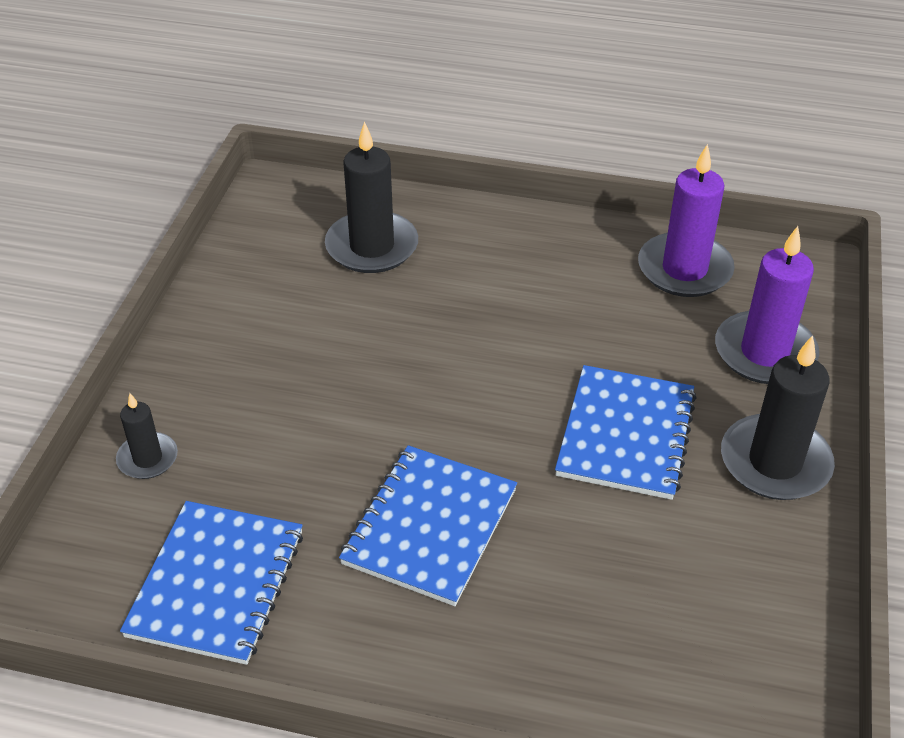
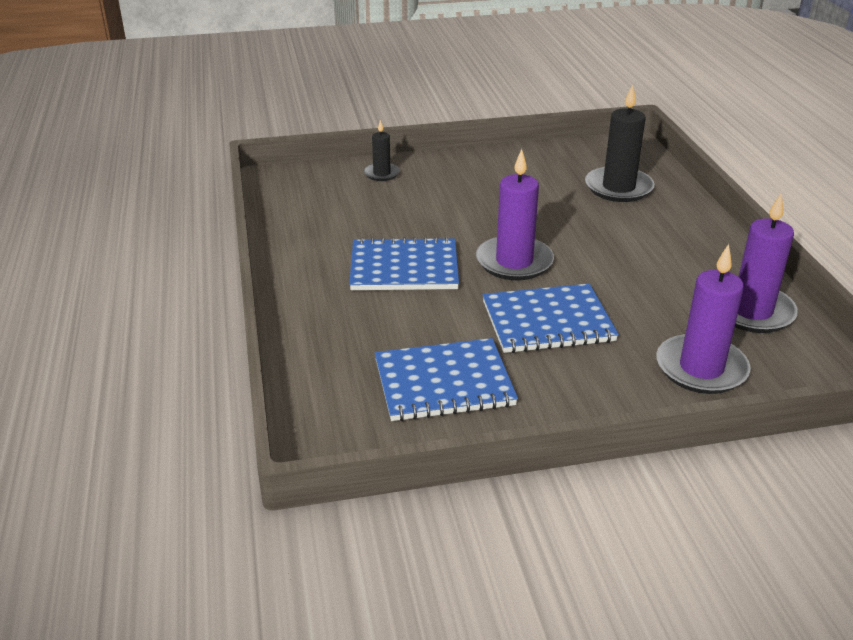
camera: 65 degrees right, 10 degrees down
(216, 584) = (315, 216): blue notebook -> blue notebook (444, 383)
(482, 411) = (514, 262): none -> purple candle
(775, 462) = (585, 395): black candle -> none

